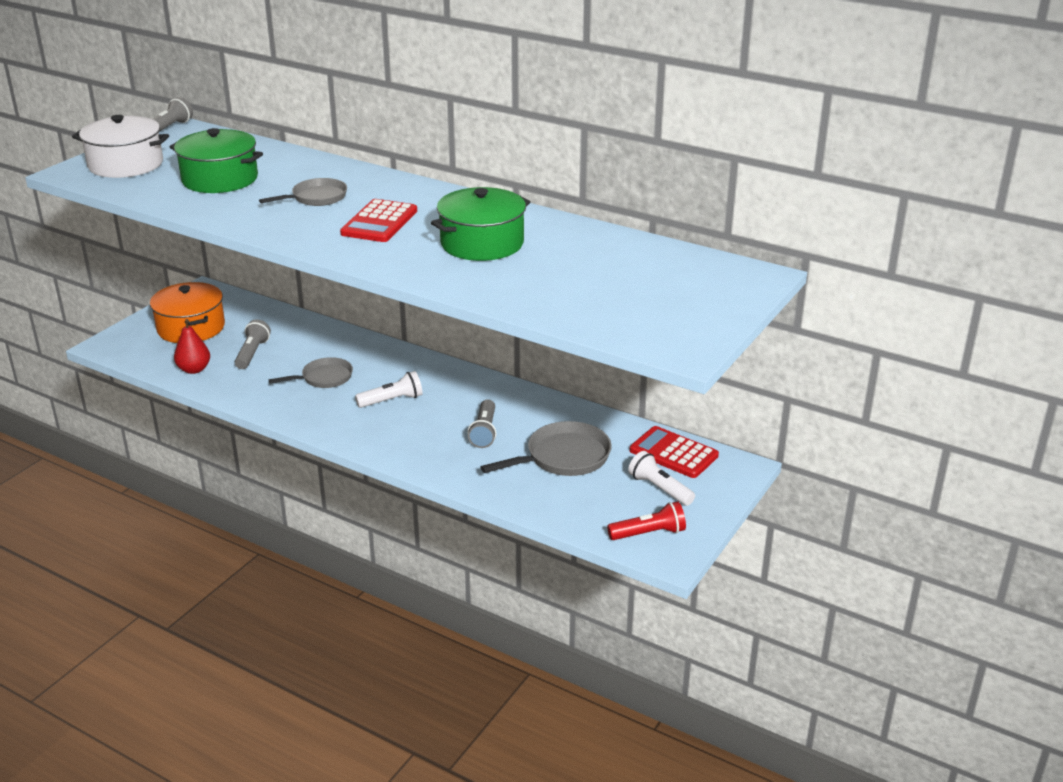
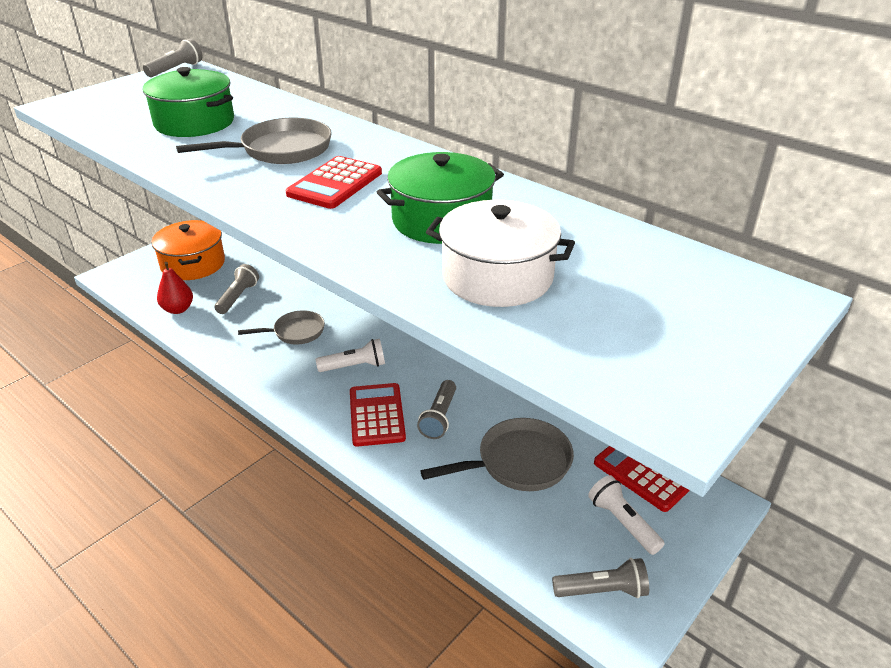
camera: 10 degrees right, 5 degrees up
(126, 164) = (114, 101): white pot -> white pot (497, 277)
(316, 198) = (281, 150): grey pan -> grey pan, size x1.51
(425, 436) = (376, 415): none -> red calculator
(649, 533) = (602, 591): red flashlight -> grey flashlight

